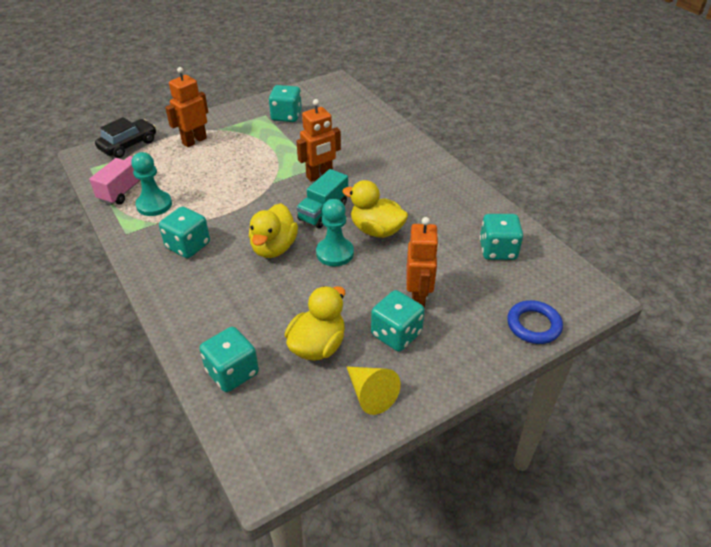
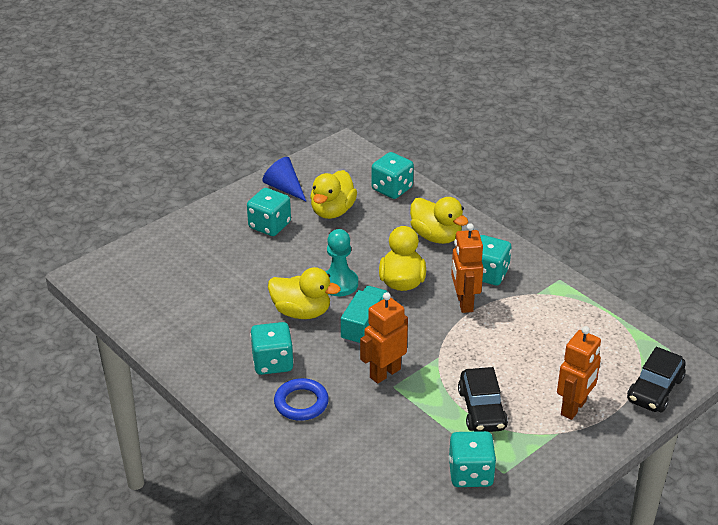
camera: 170 degrees right, 5 degrees down
(125, 190) = (602, 325): pink truck -> none
(154, 205) = (555, 312): turquoise pawn -> none
(214, 294) = (436, 236): none -> yellow duck
(259, 146) = (482, 409): none -> black car
(370, 394) = (284, 188): yellow cone -> blue cone
(418, 298) = (252, 254): orange robot -> orange robot (464, 303)
(497, 250) = (173, 305): turquoise dice -> turquoise dice (272, 362)
(533, 325) = (151, 244): blue ring -> blue ring (301, 403)

